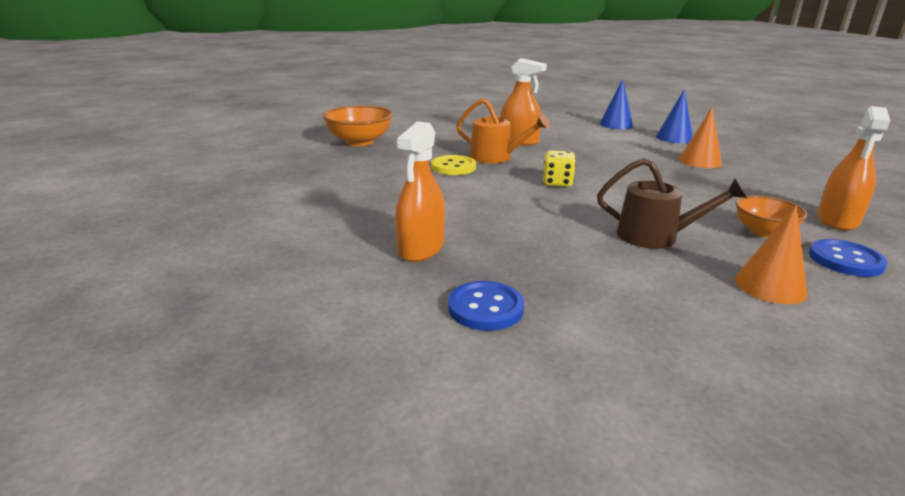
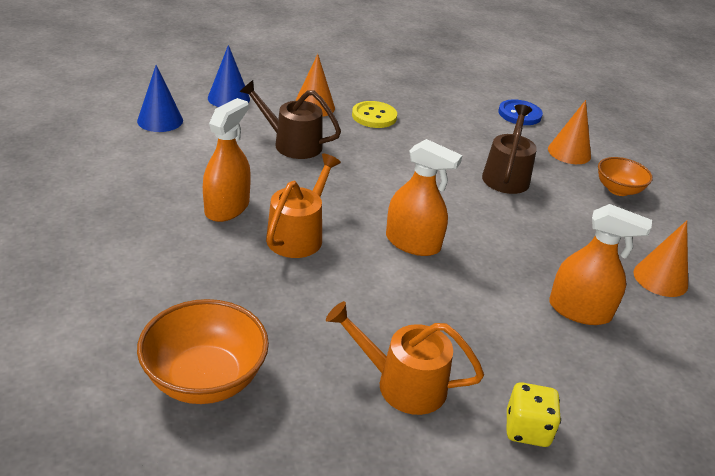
camera: 95 degrees left, 10 degrees up
(344, 180) = (402, 384): none -> orange watering can
(453, 167) = (339, 275): yellow button -> yellow button (374, 116)
(485, 308) = (660, 278): blue button -> orange cone
(557, 183) = (388, 203): yellow dice -> yellow dice (527, 429)
(622, 155) = (292, 144): none -> brown watering can
(763, 232) = (482, 128): orange bowl -> orange bowl (618, 190)
(837, 220) = (451, 93): orange spray bottle -> orange spray bottle (413, 243)

